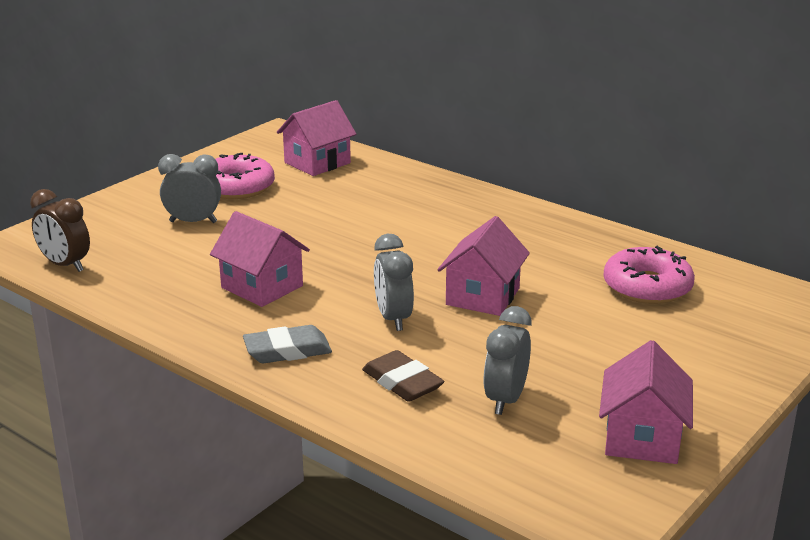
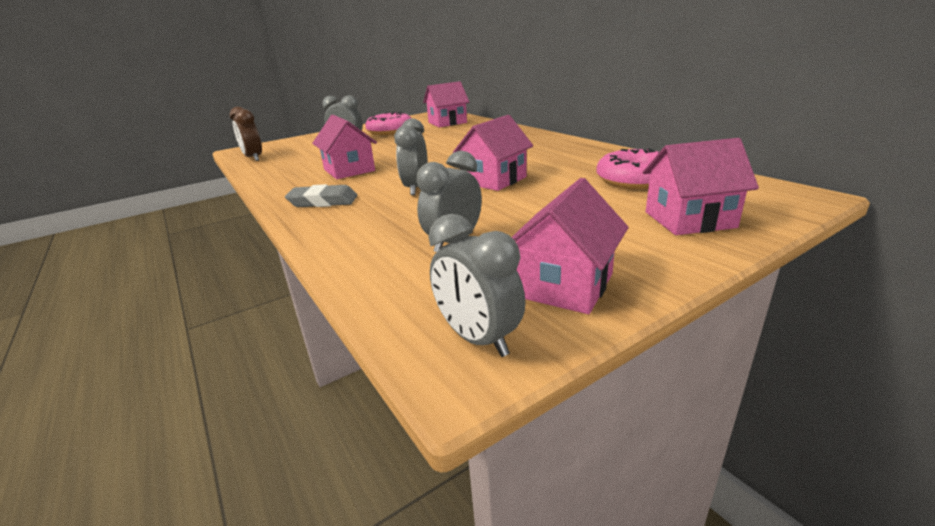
camera: 20 degrees right, 0 degrees up
(402, 382) = (381, 225): brown eraser -> none
(601, 498) = (478, 339): none -> grey clock
(722, 346) = (689, 219): none -> pink house

